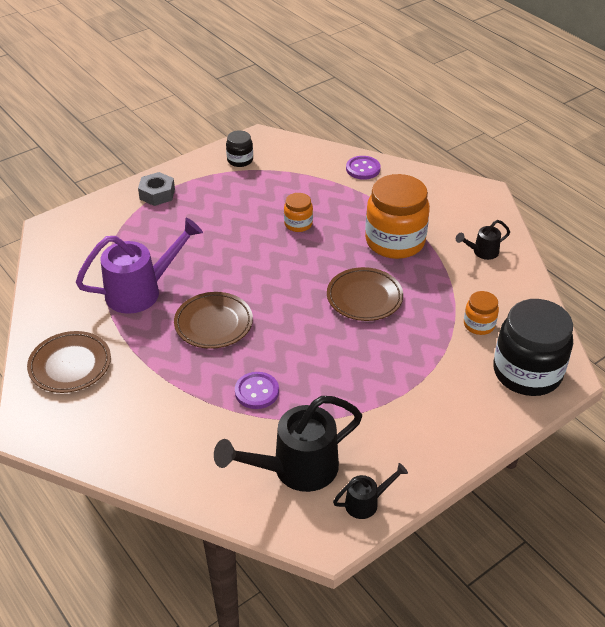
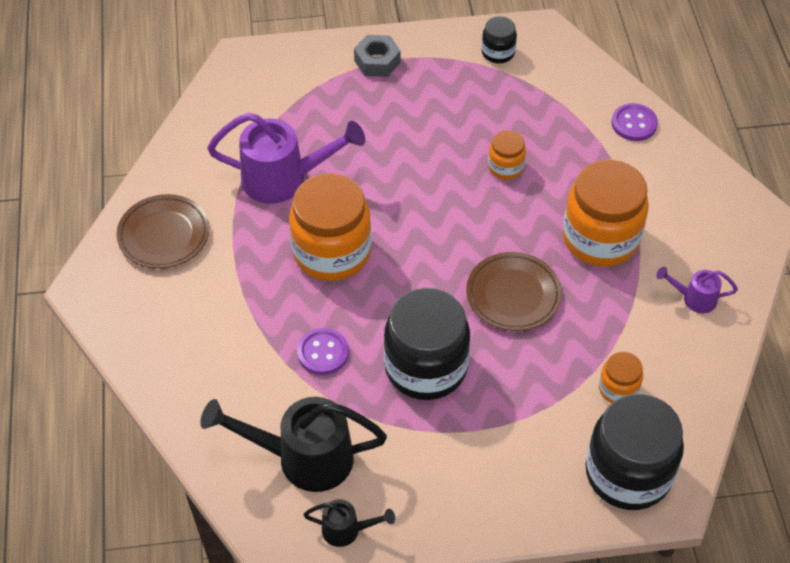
camera: 30 degrees right, 10 degrees up
(213, 324) = (332, 252): brown plate -> orange jar
(339, 368) = (426, 367): none -> black jar
(482, 252) = (694, 299): black watering can -> purple watering can

